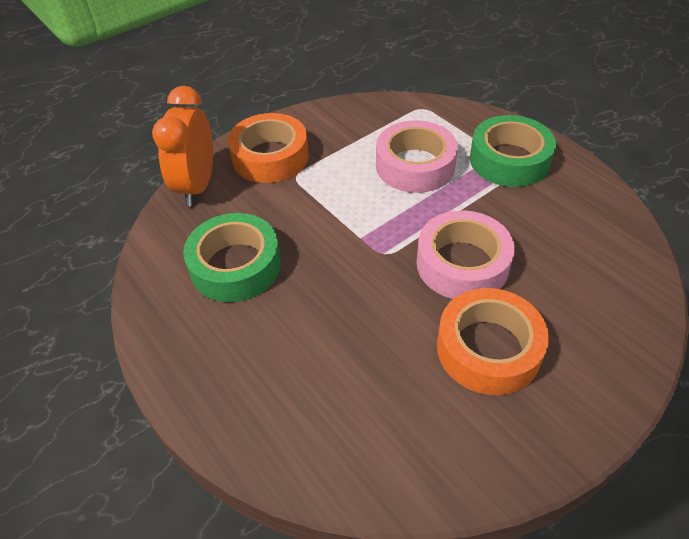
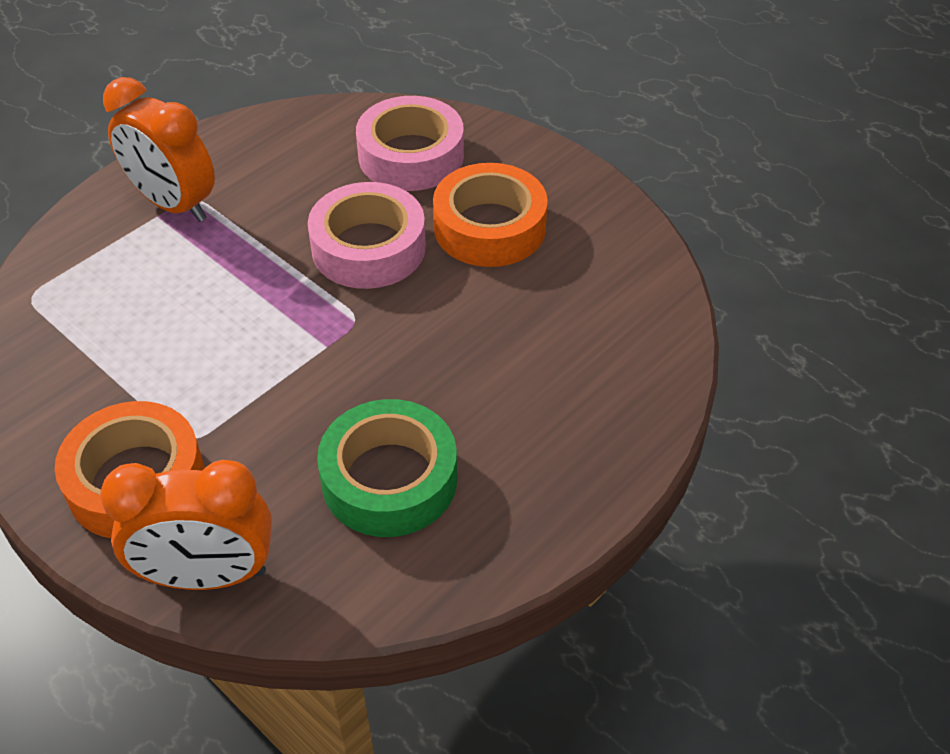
camera: 100 degrees left, 0 degrees up
(415, 165) = (176, 298): pink tape -> pink tape (411, 156)
(509, 160) = (173, 204): green tape -> orange clock

